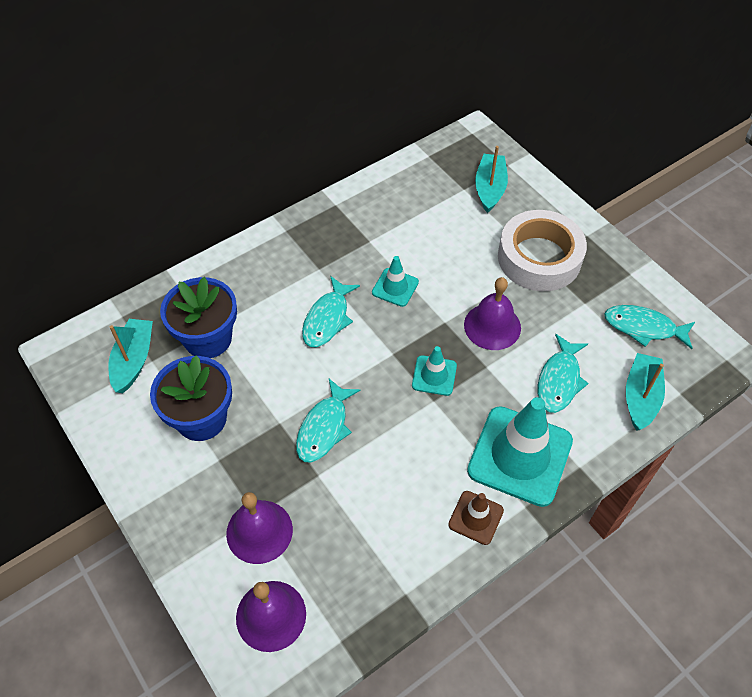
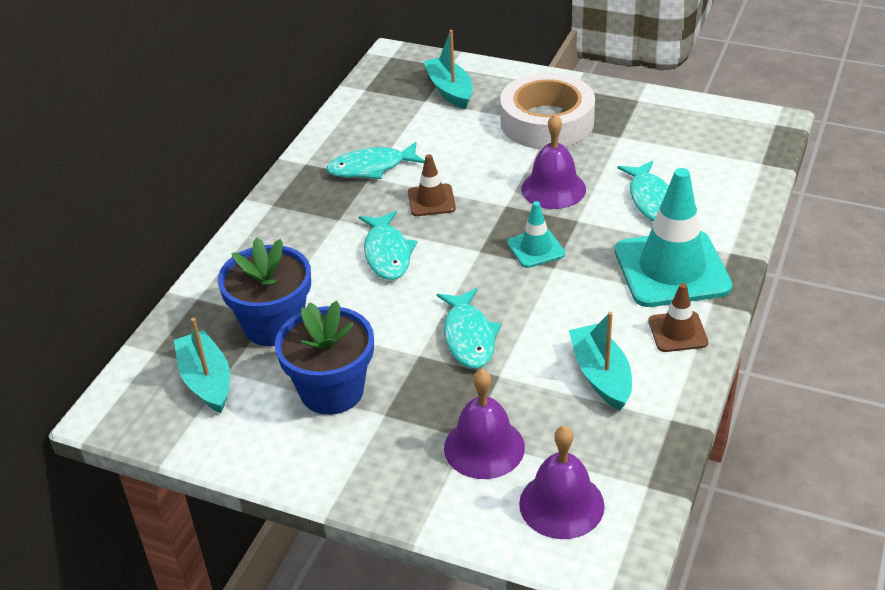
camera: 30 degrees left, 15 degrees down
(395, 287) = (431, 200): turquoise traffic cone -> brown traffic cone
(640, 397) = (732, 180): turquoise boat -> turquoise boat (601, 375)
(644, 327) = (687, 132): turquoise fish -> turquoise fish (371, 167)

